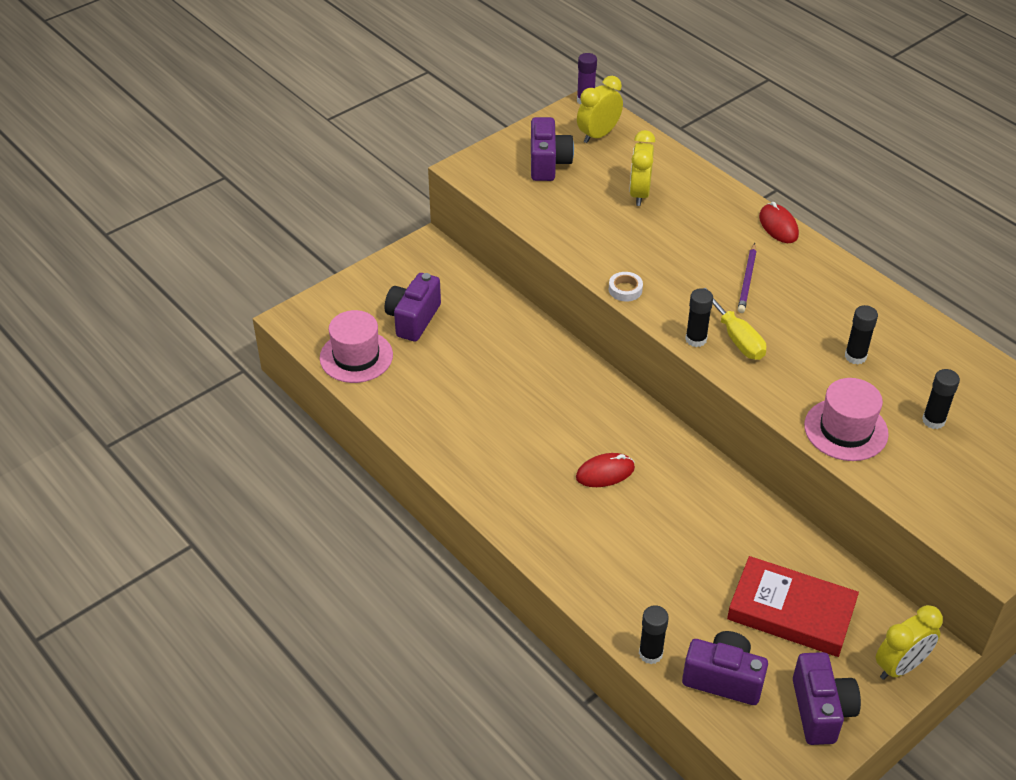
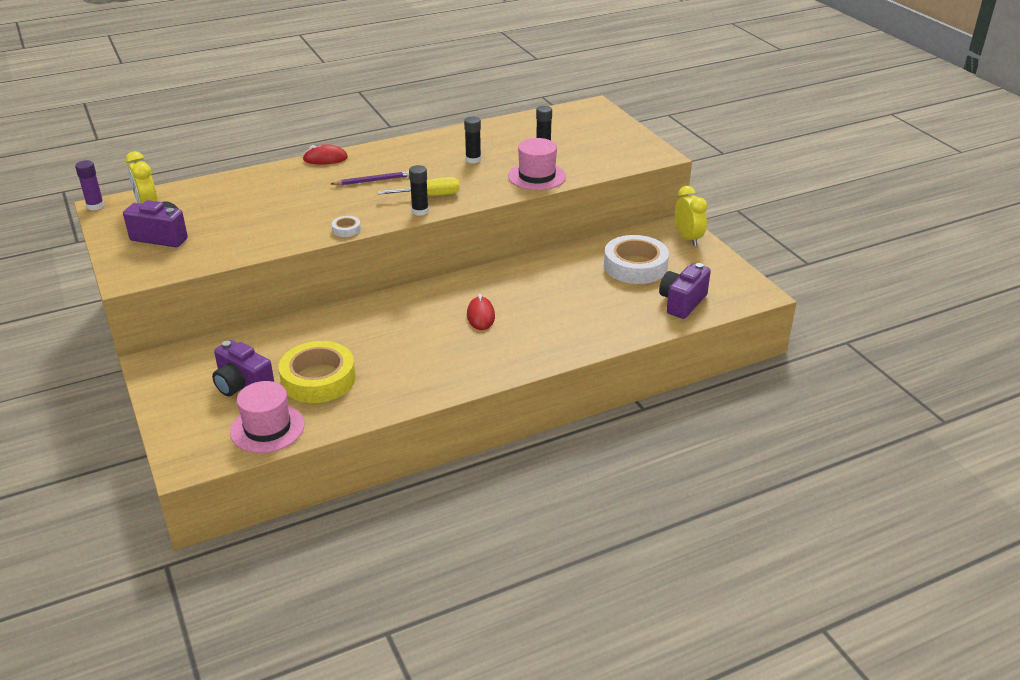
camera: 75 degrees left, 10 degrees down
(441, 369) = (318, 379): none -> yellow tape
(639, 194) = (240, 204): yellow clock -> none
(650, 653) = (654, 328): black glue stick -> none
(747, 280) = (373, 181): purple pencil -> purple pencil turned 45 degrees counterclockwise
(791, 611) = (635, 266): red book -> white tape
(821, 710) = (714, 272): purple camera -> none

